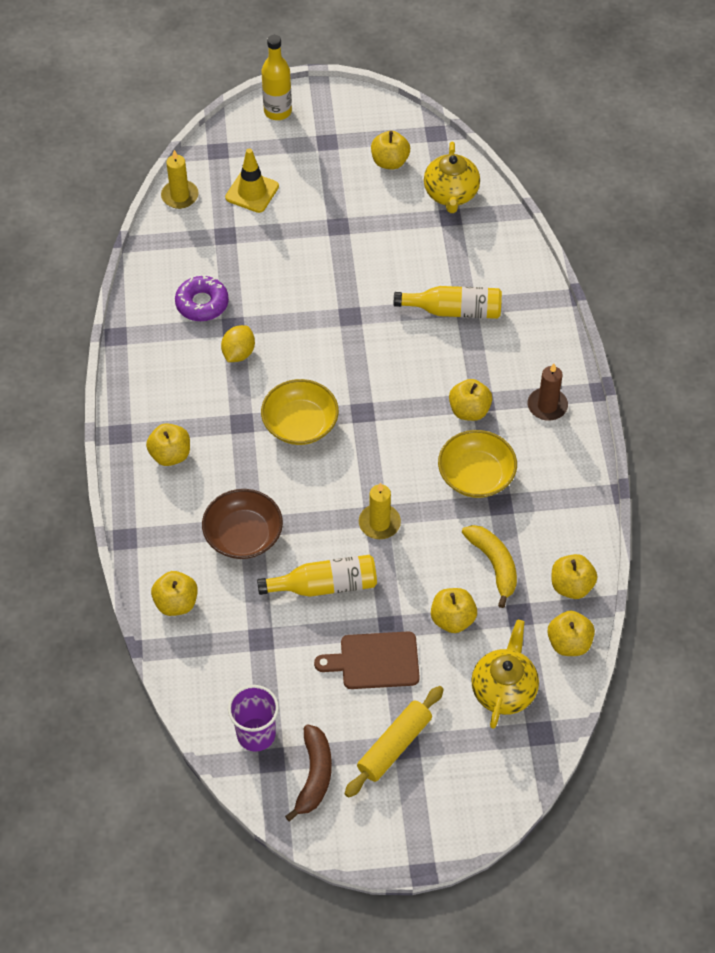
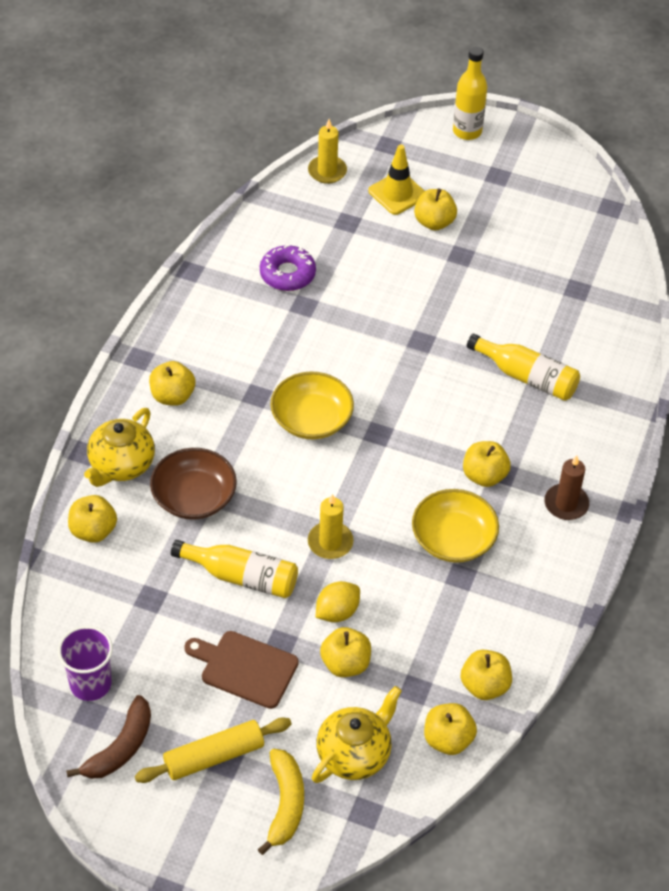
camera: 25 degrees right, 5 degrees down
(238, 353) = (293, 332): yellow lemon -> yellow lemon (337, 612)
(390, 162) = (548, 216): yellow apple -> yellow apple (434, 222)
(451, 194) = (590, 269): yellow teapot -> yellow teapot (121, 465)
(494, 565) = (418, 631): yellow banana -> yellow banana (285, 804)

